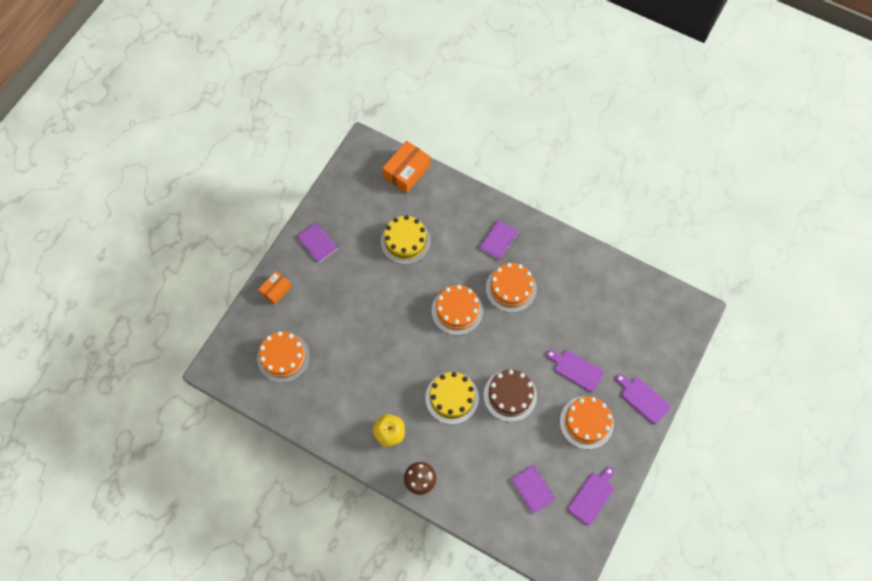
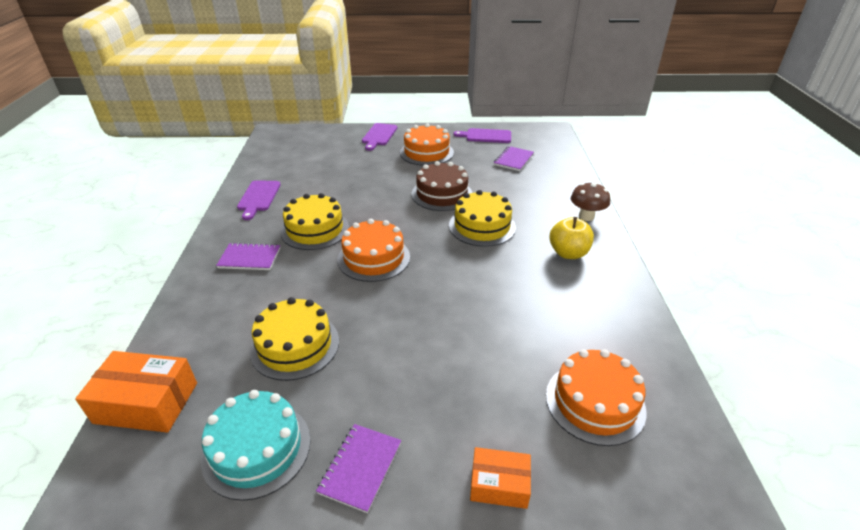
camera: 120 degrees left, 30 degrees down
(352, 208) = (257, 449): none -> turquoise cake
(511, 288) = (315, 229): orange cake -> yellow cake
(576, 369) = (380, 169): purple cutting board -> purple cutting board (258, 197)

